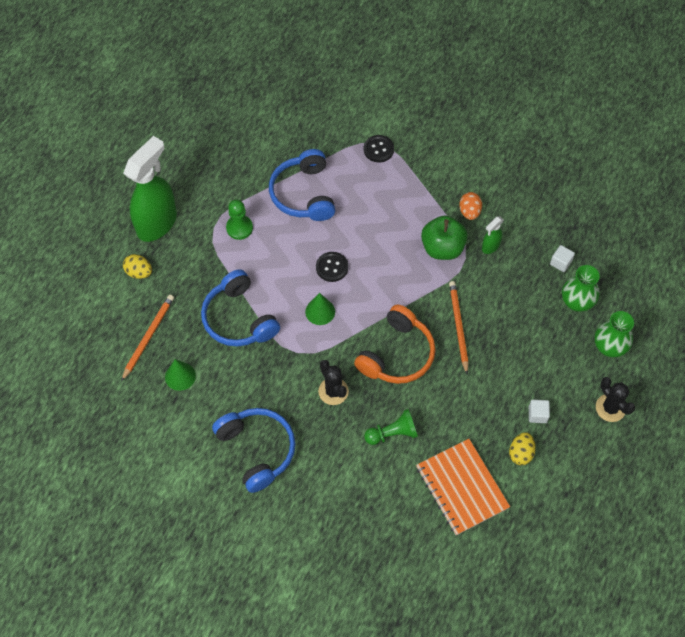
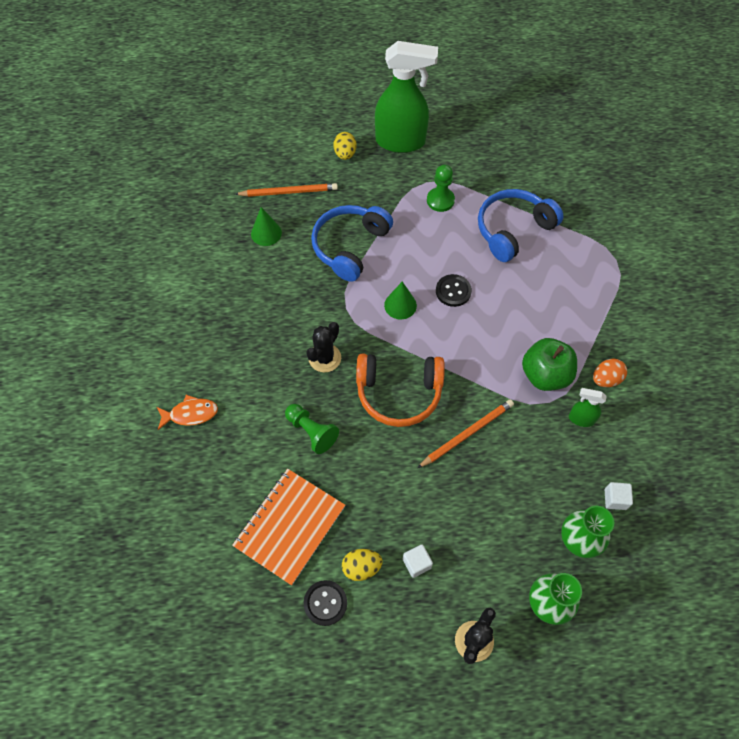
camera: 60 degrees right, 0 degrees up
(257, 450) = (229, 327): blue headphones -> none
(322, 517) = (190, 414): none -> orange fish
(378, 149) = (610, 265): black button -> black button (325, 603)

